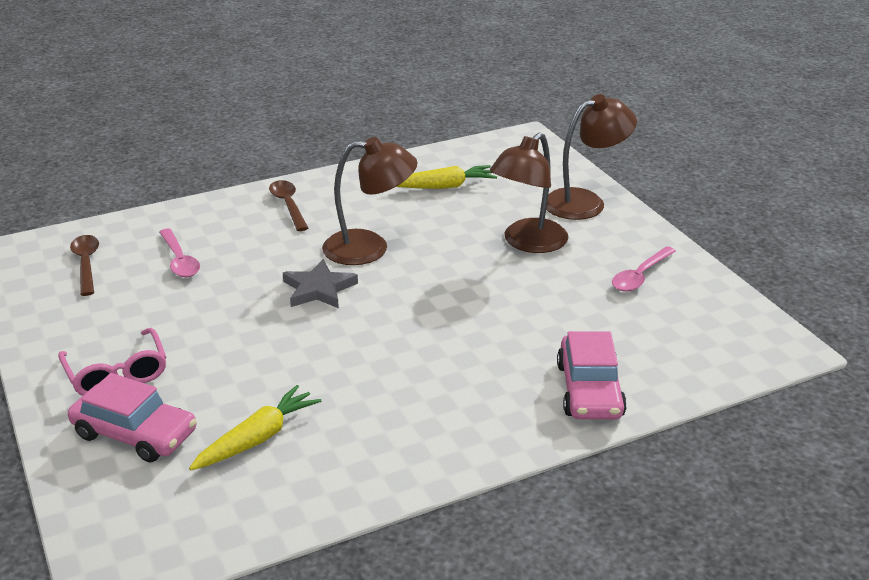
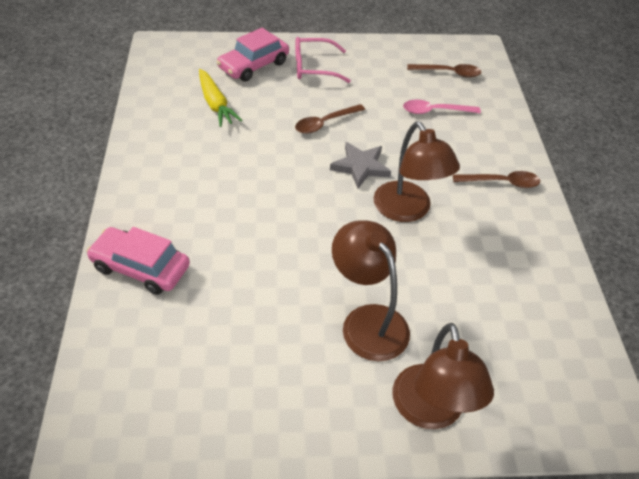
camera: 110 degrees right, 15 degrees up
(249, 332) = (325, 123): none -> brown spoon
(369, 248) = (408, 210): brown lamp -> brown lamp turned 45 degrees counterclockwise
(443, 186) = (505, 298): yellow carrot -> none
(640, 276) = (264, 385): pink spoon -> none

